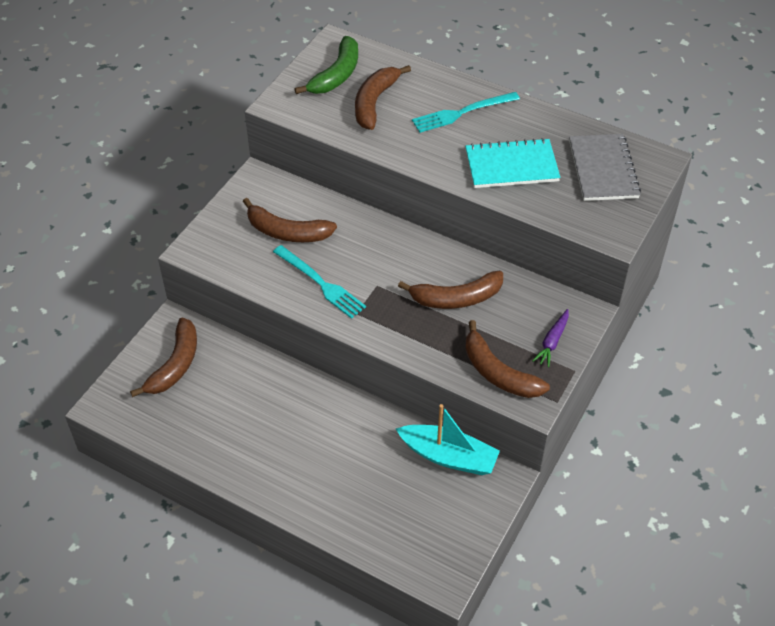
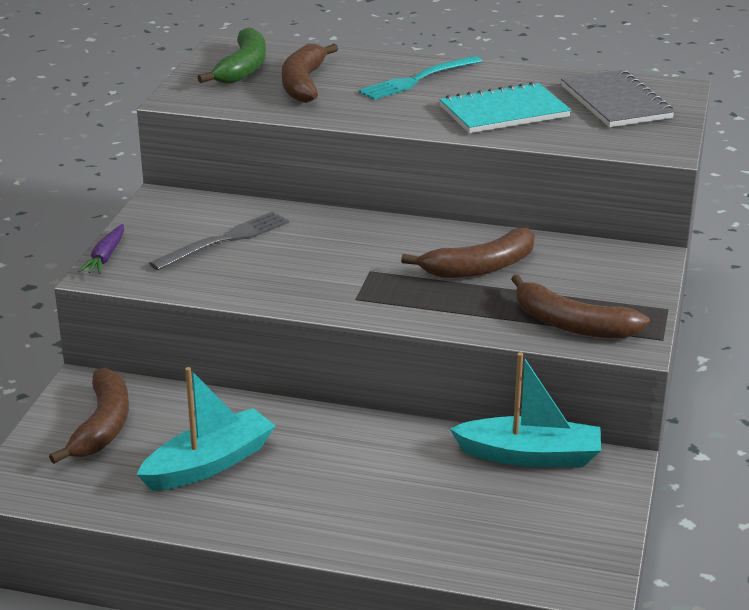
camera: 15 degrees left, 20 degrees down
(233, 415) = (209, 464): none -> turquoise boat
(287, 232) = (225, 240): brown banana -> grey fork
(321, 283) = (294, 279): turquoise fork -> none
(552, 342) = (624, 288): purple carrot -> purple carrot (105, 257)

